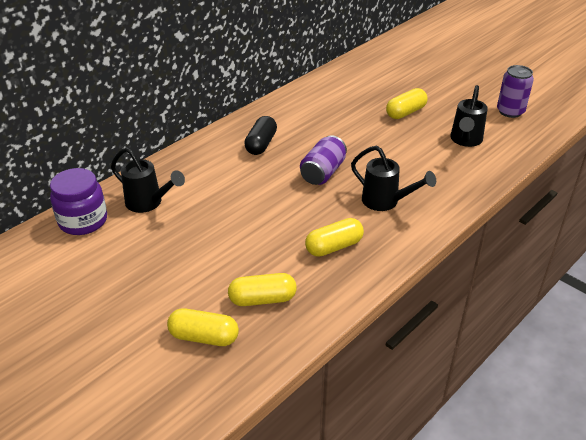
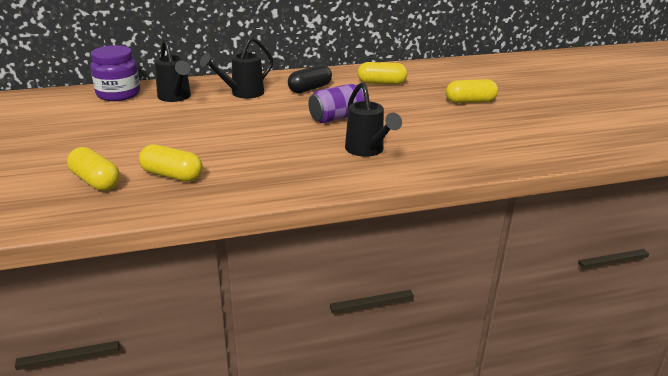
camera: 30 degrees right, 10 degrees down
(334, 246) = (278, 164): yellow capsule -> yellow capsule (381, 83)
(465, 141) = (507, 134): black watering can -> black watering can (242, 93)
(510, 111) = (587, 127): purple can -> none

